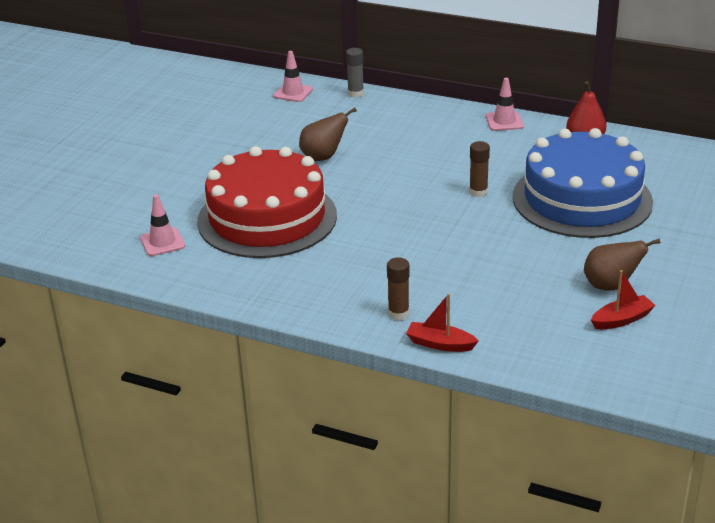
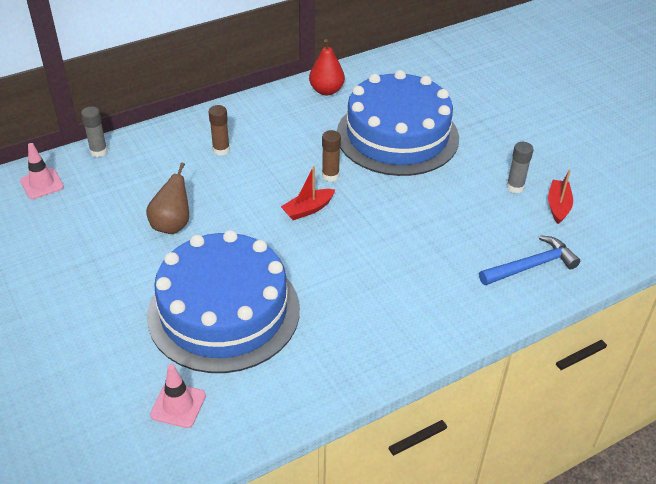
camera: 55 degrees left, 10 degrees up
(267, 218) = (224, 311): red cake -> blue cake
(398, 313) = (447, 311): brown glue stick -> brown glue stick (221, 150)
(440, 344) = (507, 311): red boat -> red boat (308, 209)
(504, 121) = (250, 107): pink traffic cone -> none
(515, 335) = (531, 266): none -> blue hammer
(611, 286) = (515, 187): brown pear -> grey glue stick

